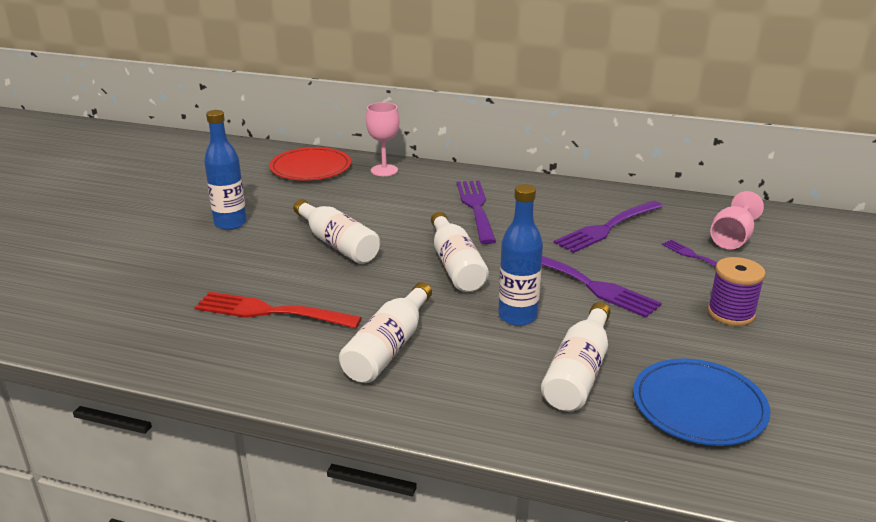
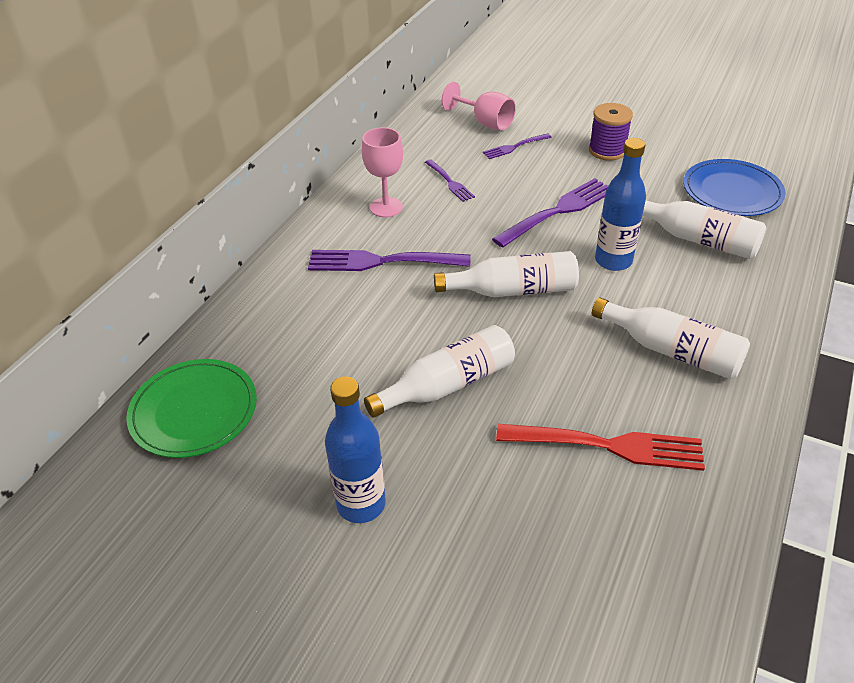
camera: 80 degrees left, 15 degrees up
(272, 312) = (606, 446): red fork -> red fork turned 105 degrees counterclockwise
(310, 168) = (194, 411): red plate -> green plate
(384, 170) = (240, 331): pink goblet -> pink goblet (386, 207)
(608, 227) = (449, 182): purple fork -> purple fork, size x0.54

